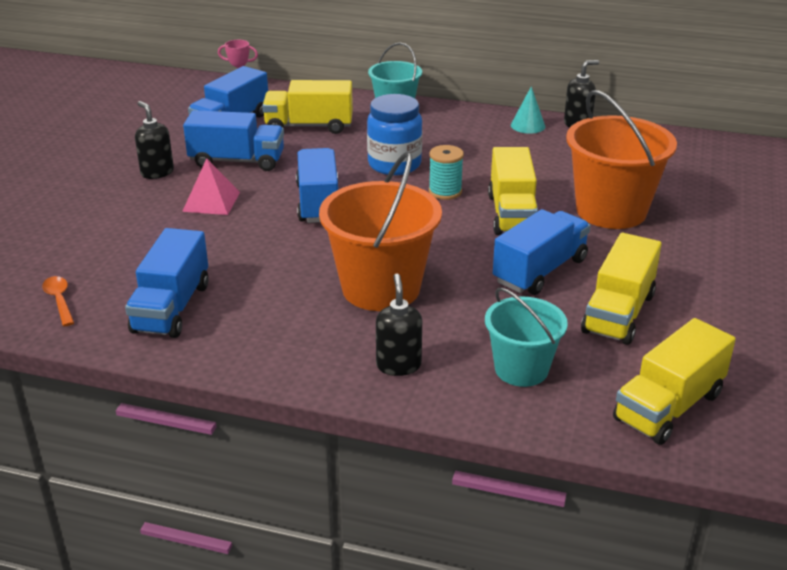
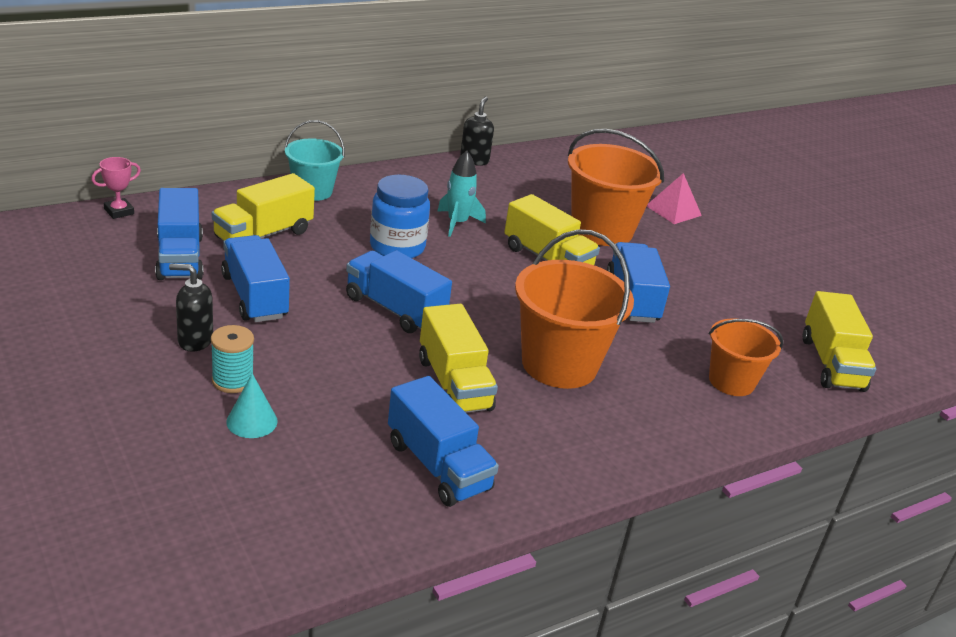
camera: 50 degrees left, 0 degrees up
(59, 300) = (329, 515): orange spoon -> none
(211, 201) = (300, 348): pink pyramid -> pink pyramid (673, 210)
(237, 161) = (255, 296): blue truck -> blue truck turned 75 degrees counterclockwise
(398, 365) = (664, 420): black soap dispenser -> none
(445, 192) = (473, 258): turquoise spool -> turquoise spool (232, 380)
(476, 164) = (457, 223): none -> turquoise rocket
(521, 369) = (731, 381): turquoise bucket -> orange bucket
(528, 125) = (441, 173): turquoise cone -> turquoise cone (252, 421)
(618, 313) = (718, 310): yellow truck -> yellow truck (454, 384)

